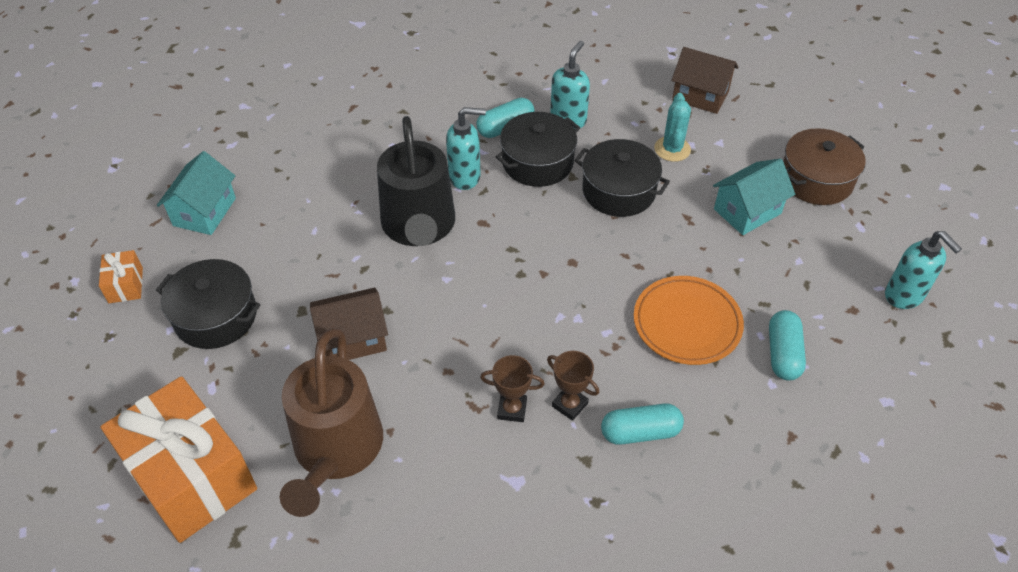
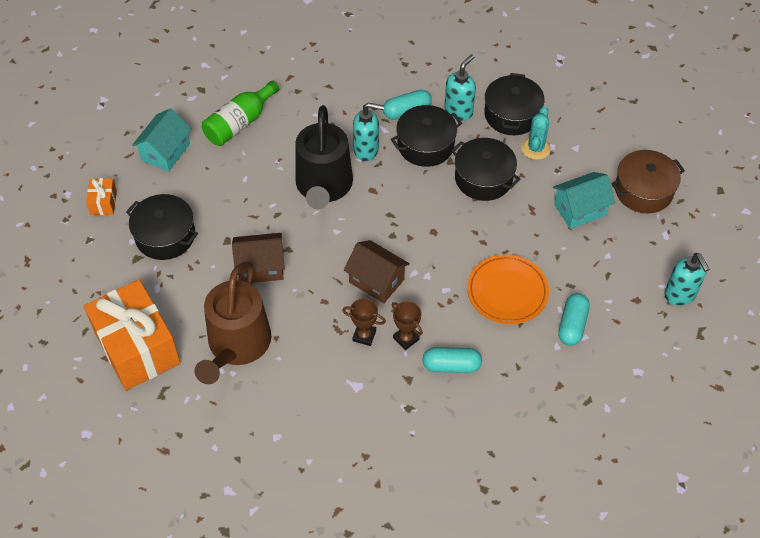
camera: 10 degrees right, 5 degrees up
(298, 166) = (240, 123): none -> green bottle
(633, 116) = (512, 115): none -> black pot
(700, 96) = (572, 104): brown house -> brown house (376, 281)

